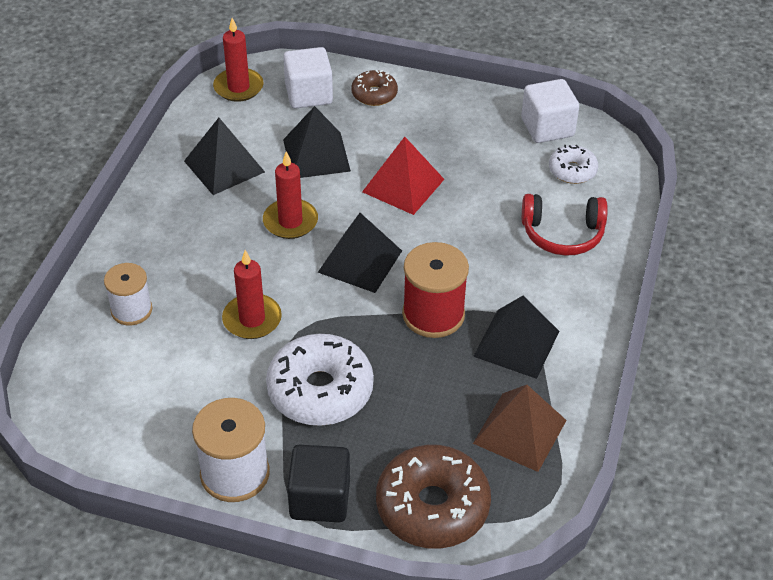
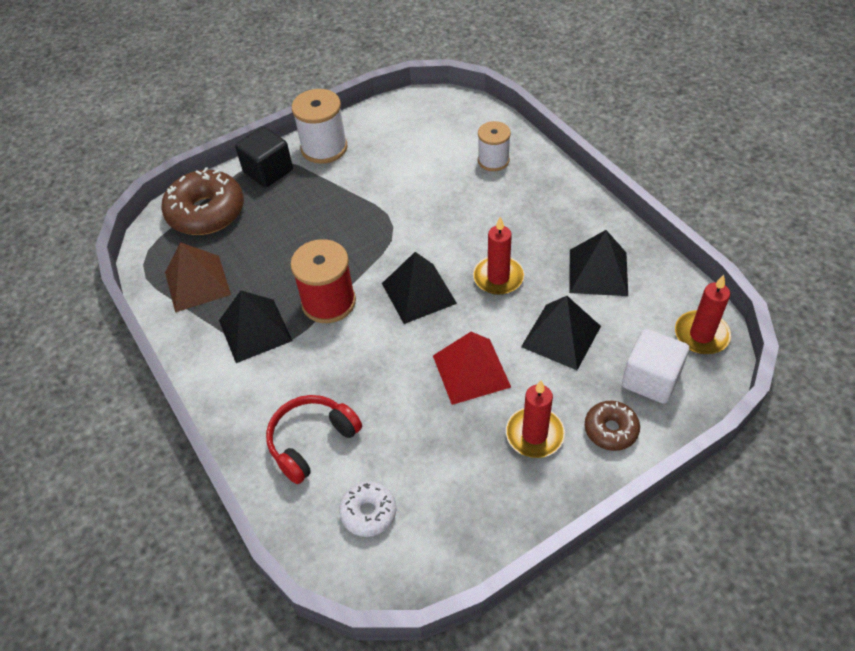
camera: 135 degrees right, 5 degrees up
(252, 319) = (426, 209): red candle -> red candle (534, 434)
(320, 390) = (336, 210): white donut -> none
(547, 127) = (440, 541): white cube -> none

